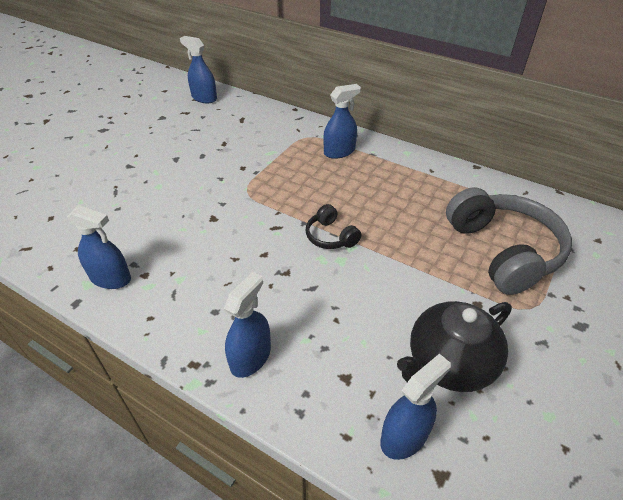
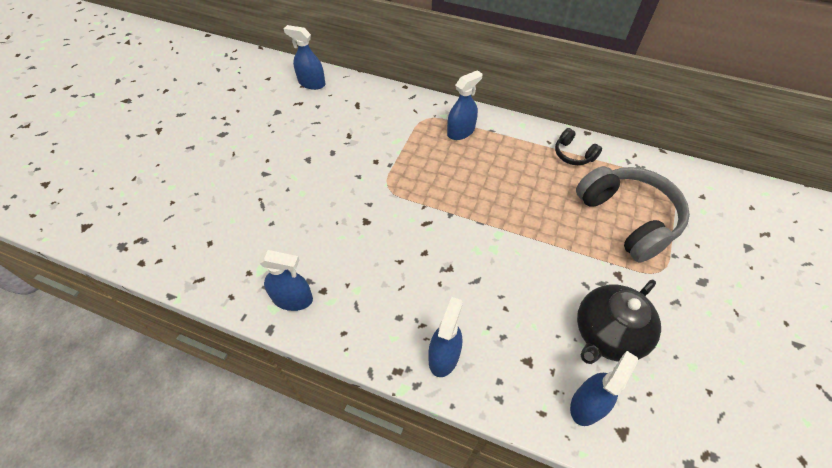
camera: 10 degrees left, 10 degrees up
(331, 236) = (478, 225): black headphones -> black headphones (573, 154)

